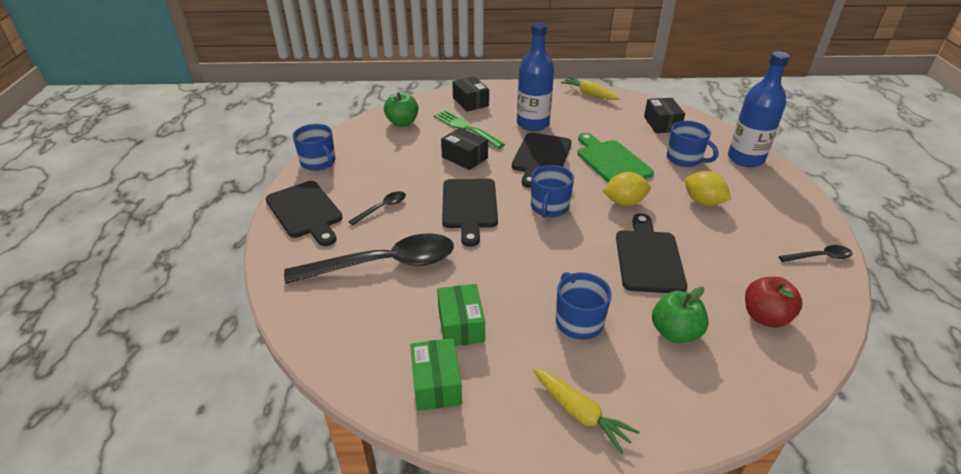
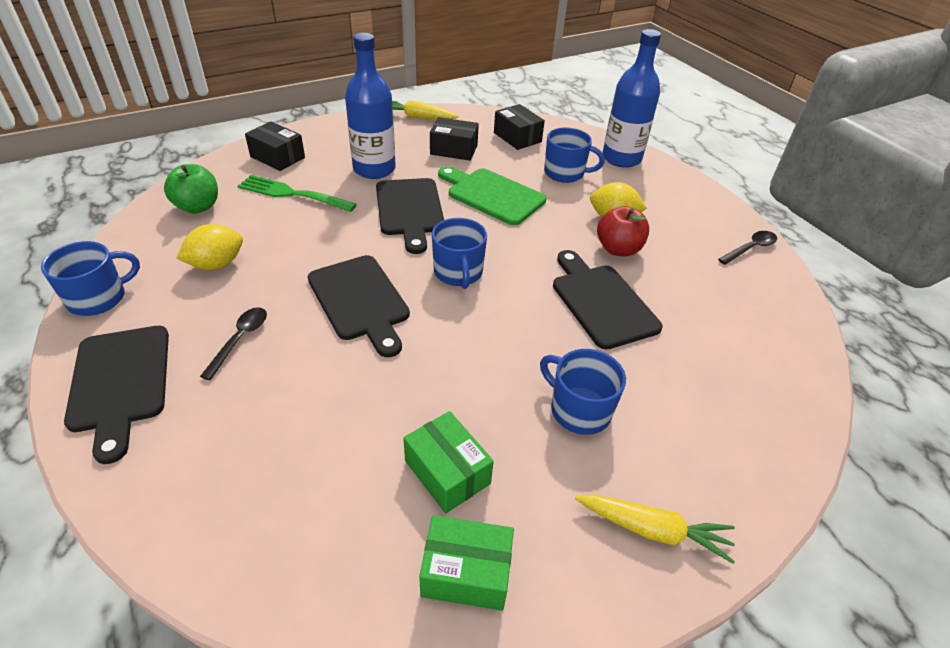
camera: 30 degrees left, 5 degrees up
(305, 212) = (120, 382): black cutting board -> black cutting board turned 45 degrees clockwise
(318, 162) = (98, 298): blue mug -> blue mug turned 60 degrees counterclockwise
(385, 264) = (292, 422): black spoon -> none
(436, 384) = (466, 572): green box -> green box turned 45 degrees counterclockwise
(464, 157) = (314, 235): black box -> black box (454, 150)
(624, 202) = (536, 242): yellow lemon -> yellow lemon (216, 264)
(675, 332) = (682, 383): green apple -> none
(765, 317) = (748, 332): red apple -> red apple (618, 249)

